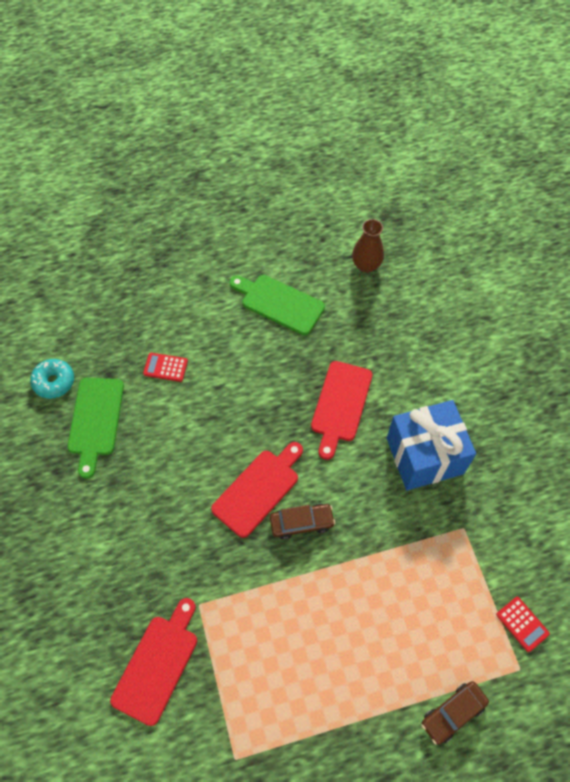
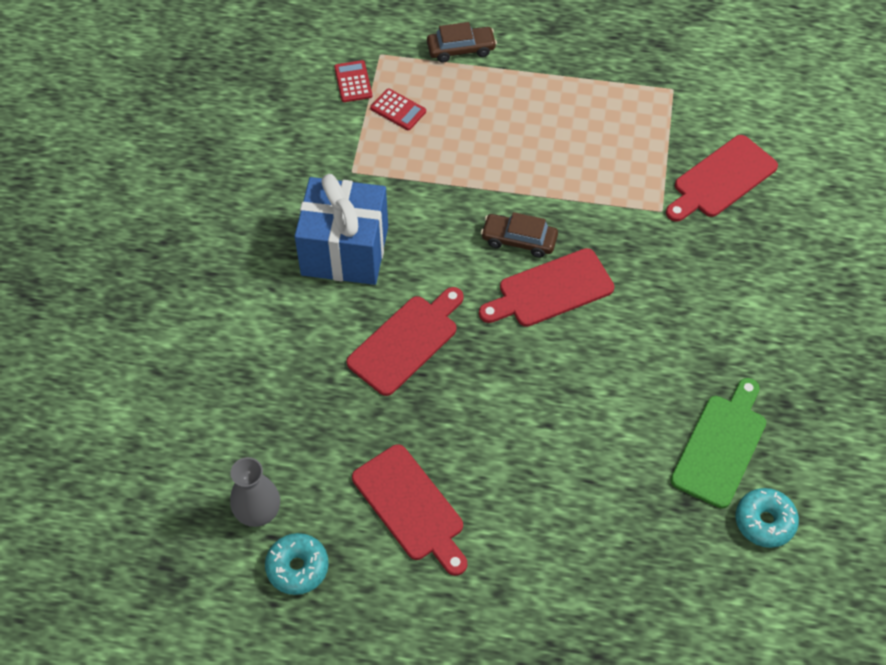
camera: 155 degrees left, 5 degrees down
(165, 367) = (606, 479): red calculator -> red calculator (398, 110)
(279, 303) = (411, 507): green cutting board -> red cutting board
(325, 247) = (297, 567): none -> turquoise donut
(366, 265) = (258, 512): brown vase -> grey vase

